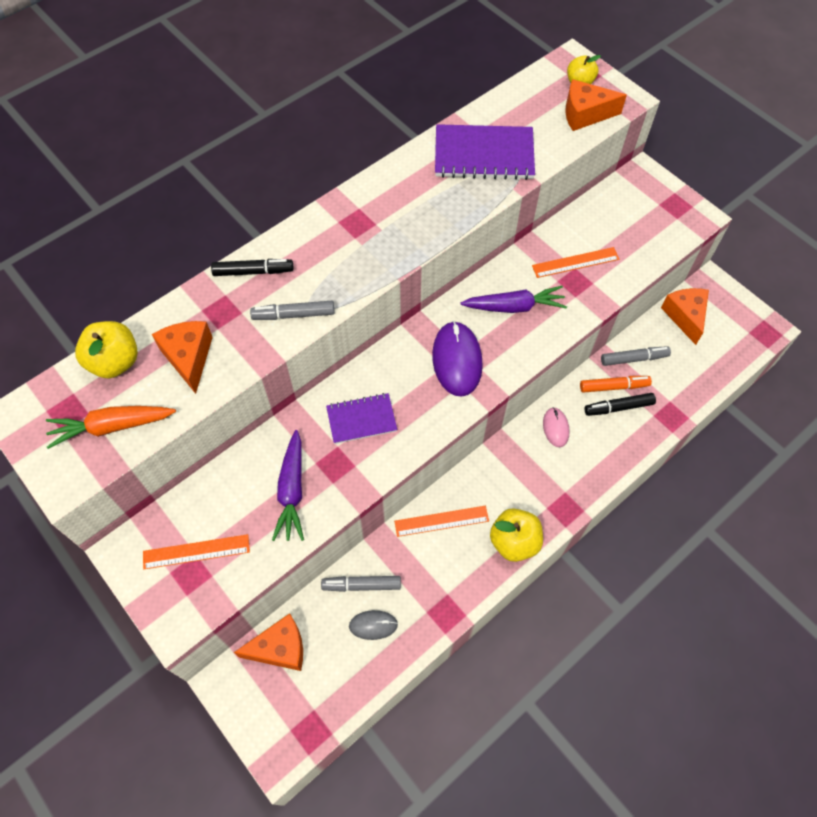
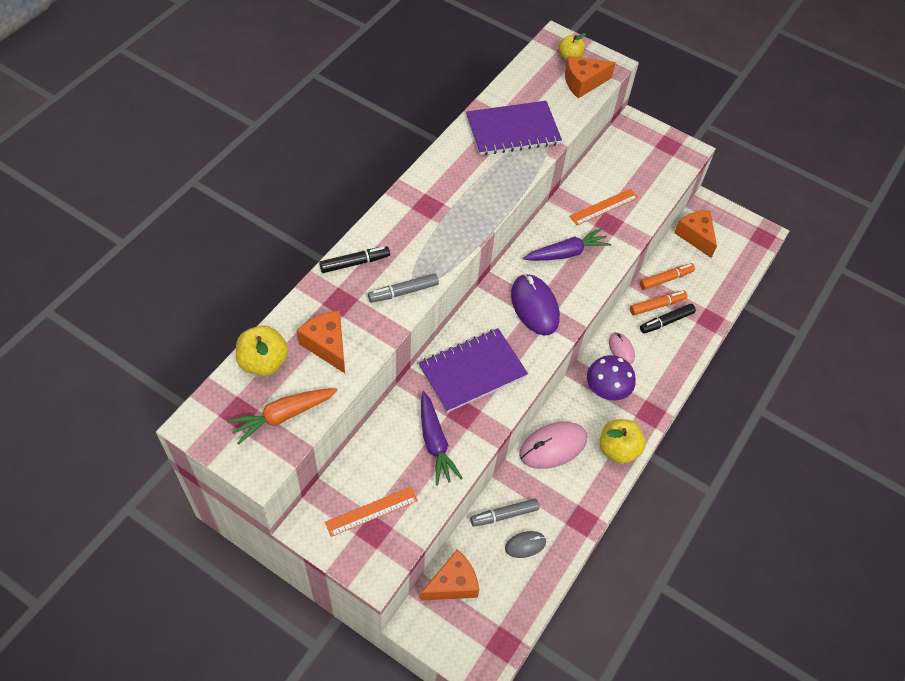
camera: 20 degrees left, 5 degrees down
(361, 419) = (472, 371): purple notebook -> purple notebook, size x1.64
(441, 521) = (553, 446): orange ruler -> pink mouse
(522, 472) = (606, 391): none -> purple mushroom
(634, 359) = (666, 279): grey marker -> orange marker

